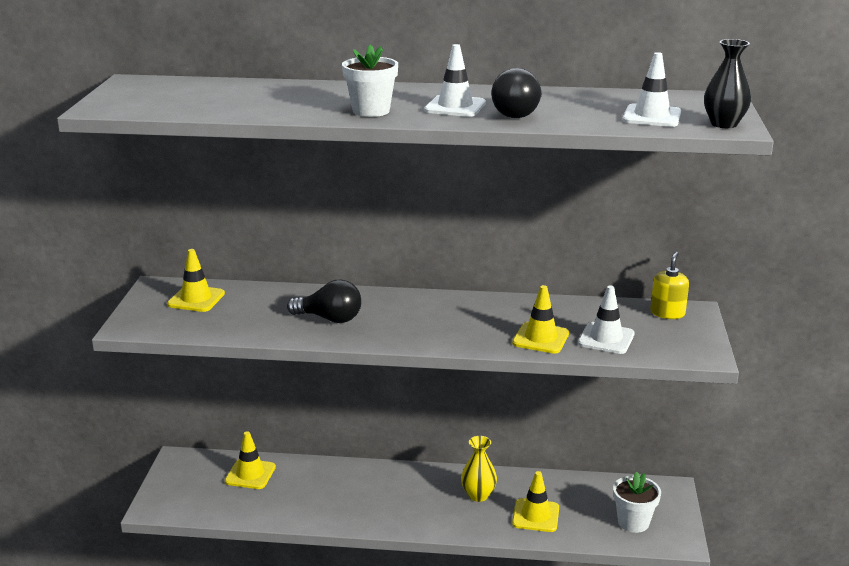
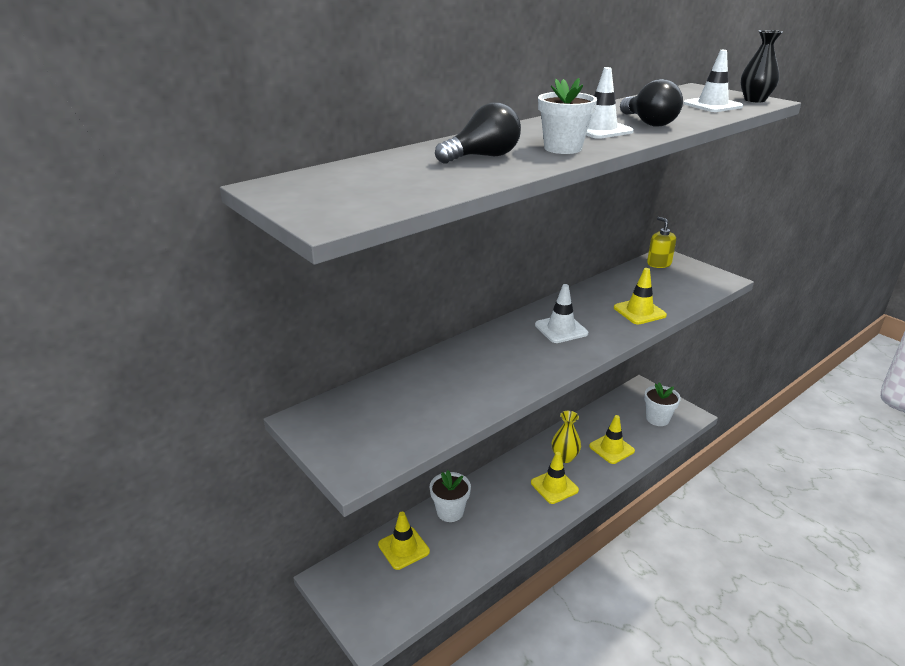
camera: 45 degrees left, 5 degrees up
(196, 299) = (363, 411): yellow traffic cone -> yellow traffic cone (554, 486)
(319, 473) = (450, 512): none -> white flower pot
(330, 319) = (497, 368): black light bulb -> black light bulb (483, 157)
(606, 338) = (667, 294): white traffic cone -> white traffic cone (561, 329)

